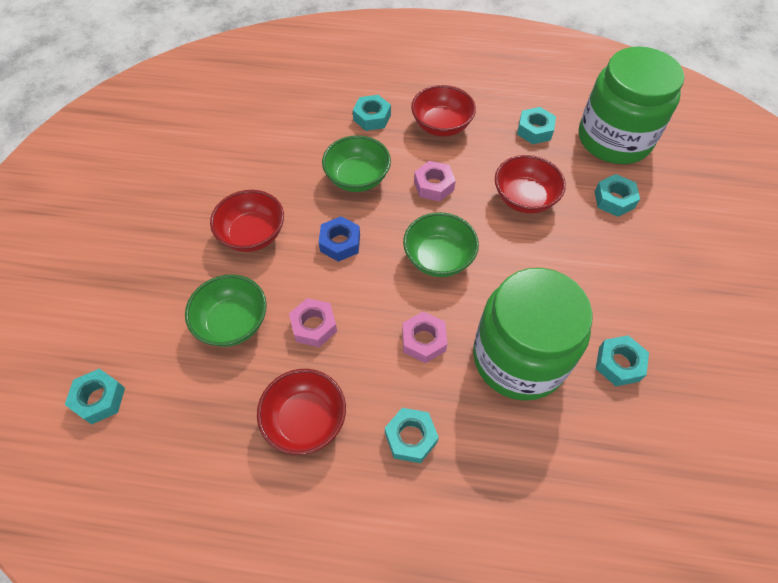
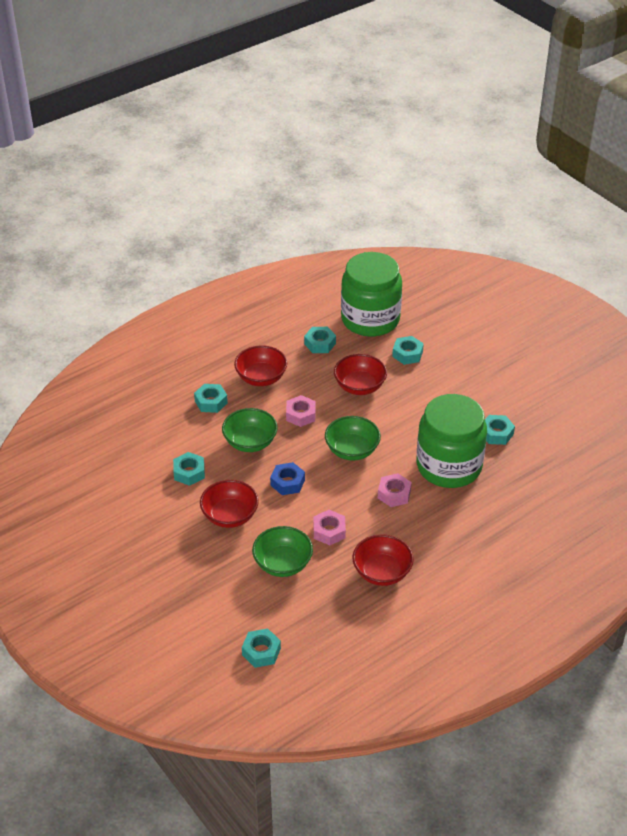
camera: 45 degrees left, 15 degrees down
(411, 437) = (440, 538): turquoise nut -> turquoise nut (189, 472)

